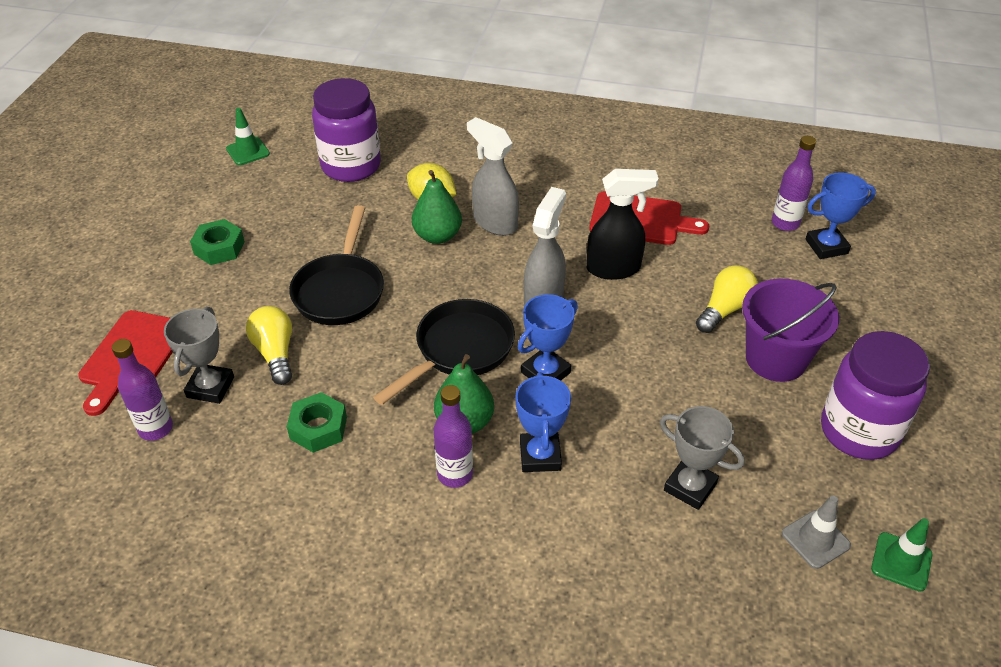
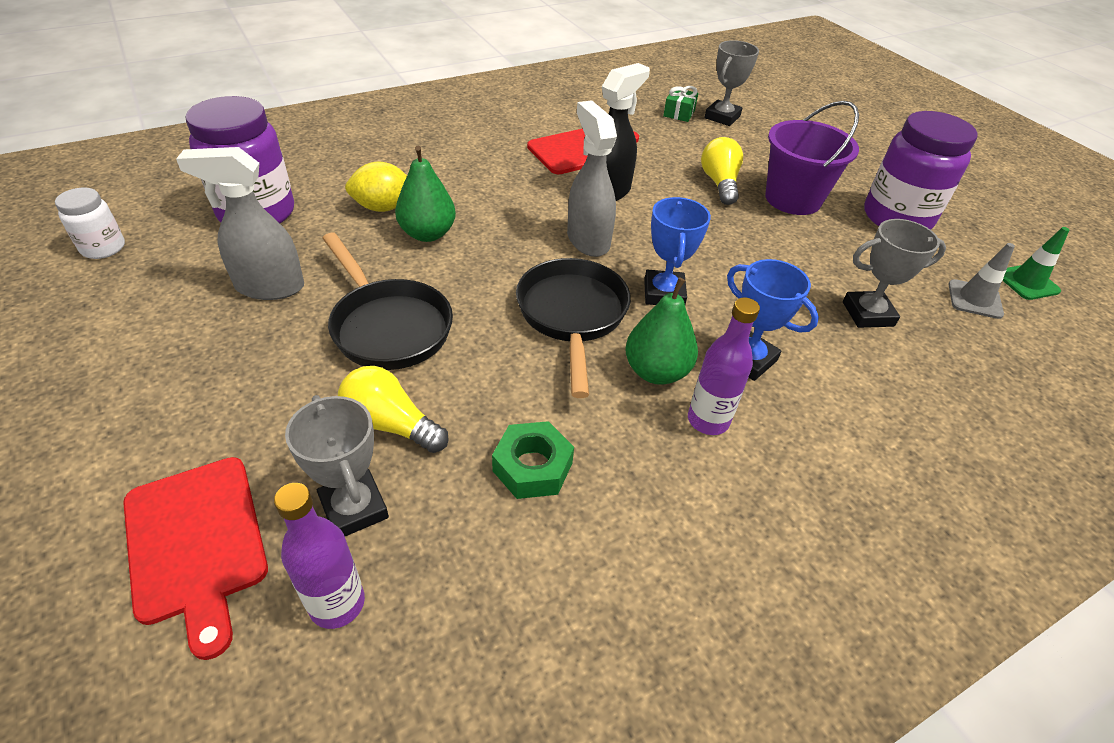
camera: 45 degrees left, 0 degrees up
(219, 248) = (182, 358): green nut -> none
(248, 151) = (103, 248): green traffic cone -> white jar
(494, 223) = (467, 201): grey spray bottle -> grey spray bottle (269, 287)
(785, 223) = (679, 113): purple bottle -> green gift
(826, 246) = (722, 117): blue trophy -> grey trophy

